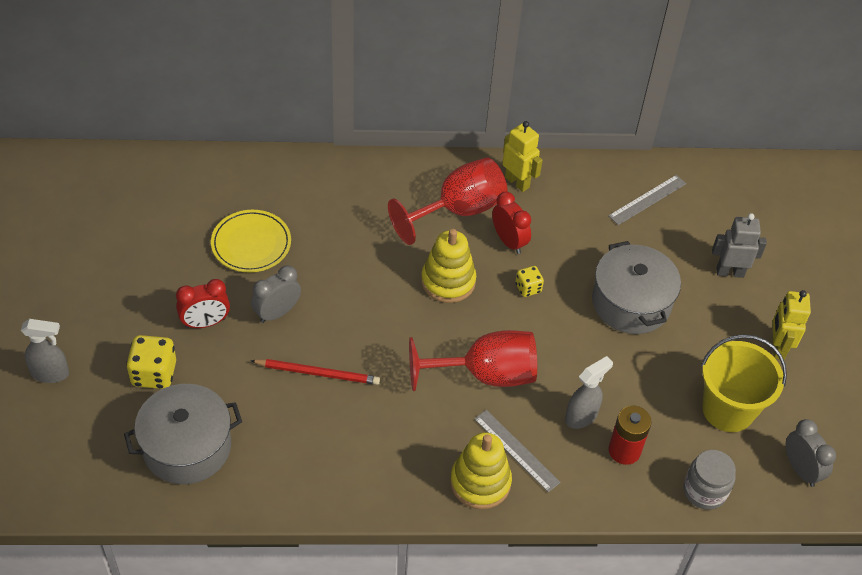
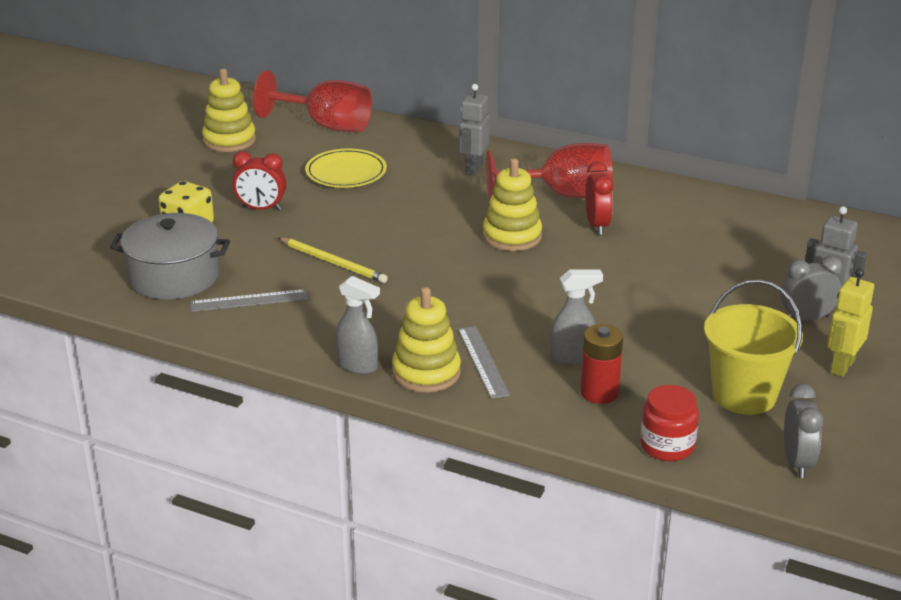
camera: 30 degrees right, 20 degrees down
(51, 374) = (104, 206): grey spray bottle -> grey spray bottle (358, 366)
(109, 233) = (229, 140): none -> yellow stacking toy
(277, 313) = (330, 218): grey clock -> grey clock (806, 319)
(318, 373) = (333, 263): red pencil -> yellow pencil
(361, 199) = (473, 168): none -> grey robot
(485, 374) = (496, 304): red goblet -> red goblet (326, 126)
(517, 182) = (639, 190): yellow robot -> none
(528, 288) = (590, 259): yellow dice -> none
(631, 302) = (695, 294): grey pot -> none
(647, 200) = (772, 231): grey ruler -> grey ruler (249, 301)
(704, 491) = (667, 446): grey jar -> red jar

